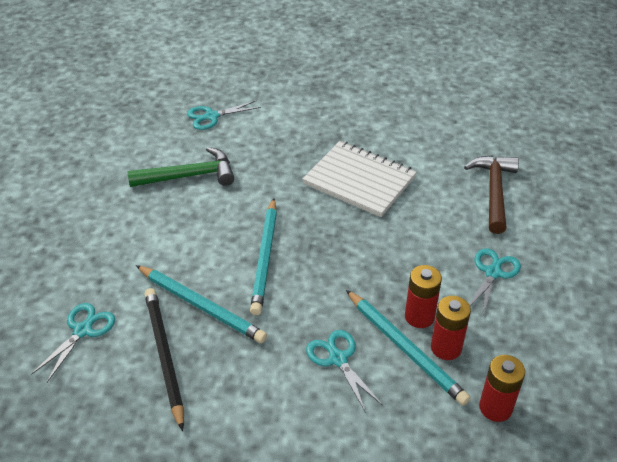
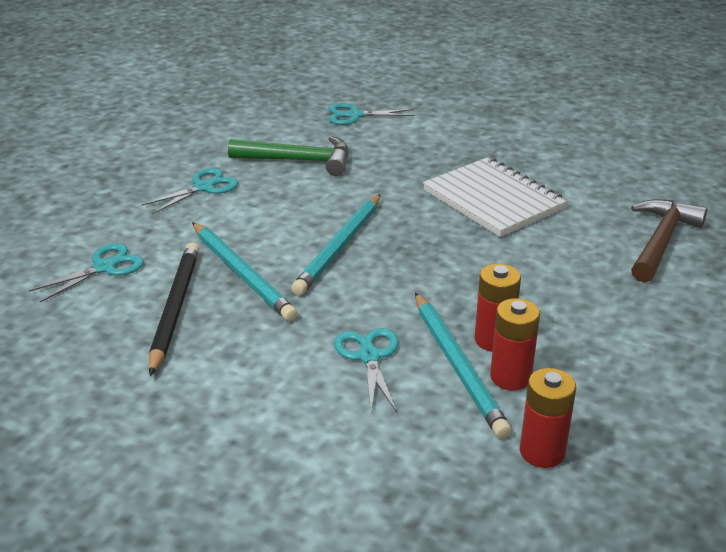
camera: 20 degrees right, 10 degrees down
(493, 272) = (615, 318): turquoise scissors -> turquoise scissors (204, 187)

